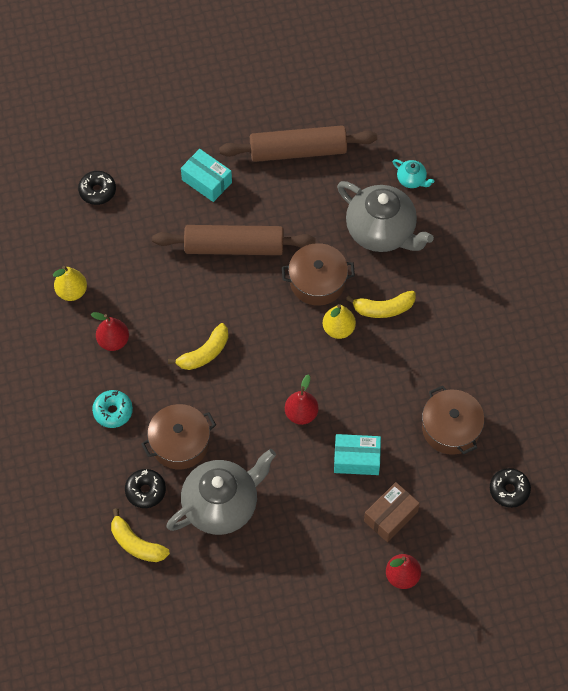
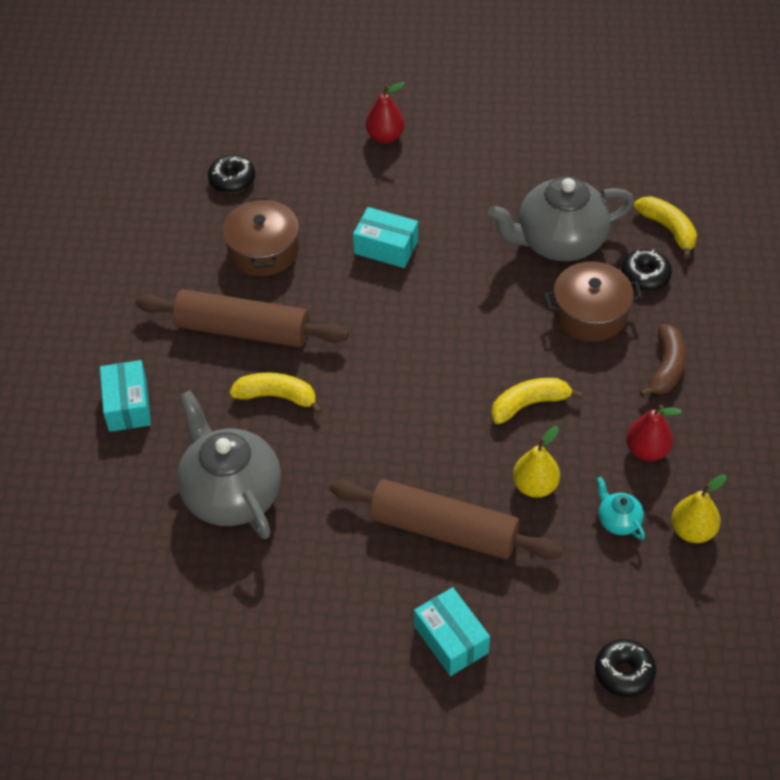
camera: 160 degrees left, 10 degrees down
(113, 411) = (666, 367): turquoise donut -> brown banana
(298, 151) = (296, 648): brown rolling pin -> brown rolling pin (243, 330)
(301, 414) = (432, 307): red pear -> none
(317, 281) = (347, 452): brown pot -> none
(338, 329) = (345, 388): yellow pear -> yellow pear (535, 486)
(391, 516) = (372, 187): brown box -> none
(412, 180) = (152, 554): turquoise teapot -> turquoise teapot (618, 520)
(483, 273) = (127, 405): none -> turquoise box

